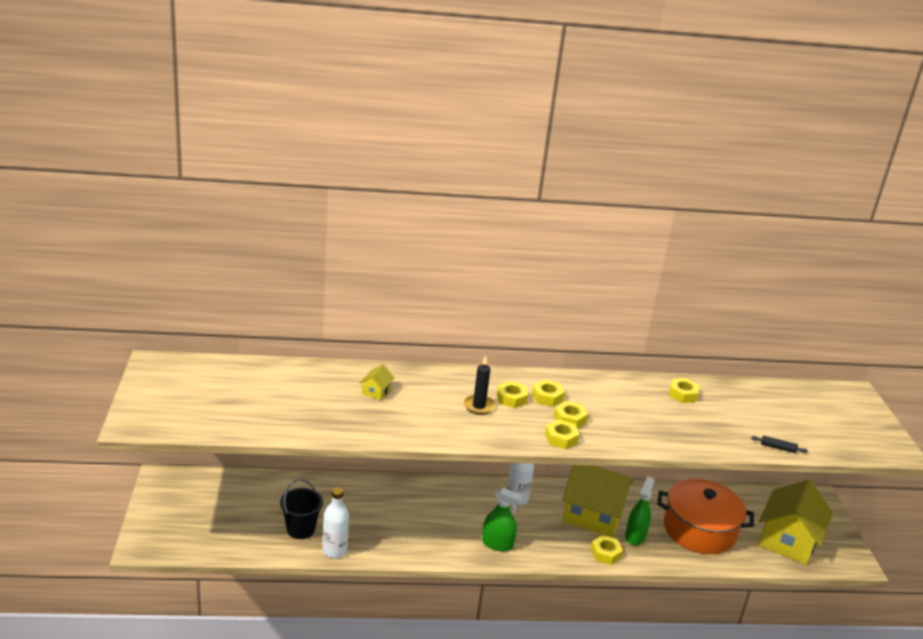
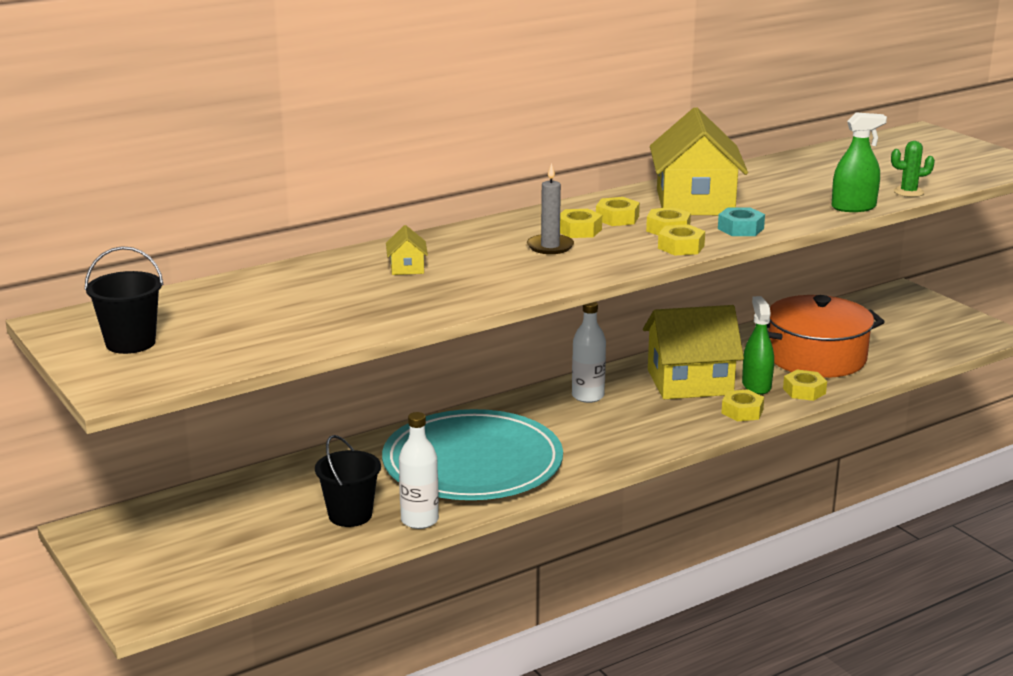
camera: 25 degrees left, 5 degrees down
(173, 393) = (130, 343): none -> black bucket
(402, 521) = (472, 463): none -> turquoise plate
(479, 406) = (550, 246): black candle -> grey candle
(497, 544) = (612, 445): green spray bottle -> green spray bottle (853, 207)
(619, 437) = (740, 229): none -> turquoise nut
(683, 394) = (758, 177): yellow nut -> yellow nut (804, 391)
(778, 448) = (908, 192): black rolling pin -> green cactus
(788, 540) = (913, 337): yellow house -> yellow house (695, 202)

